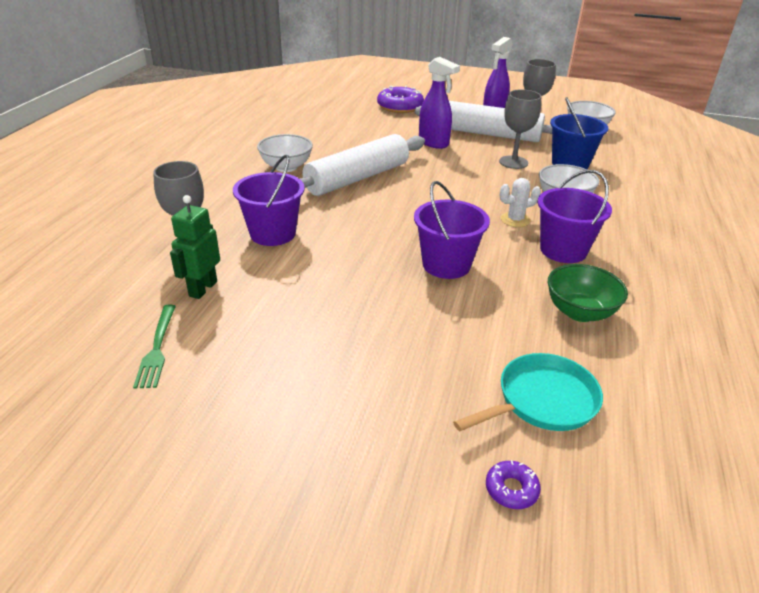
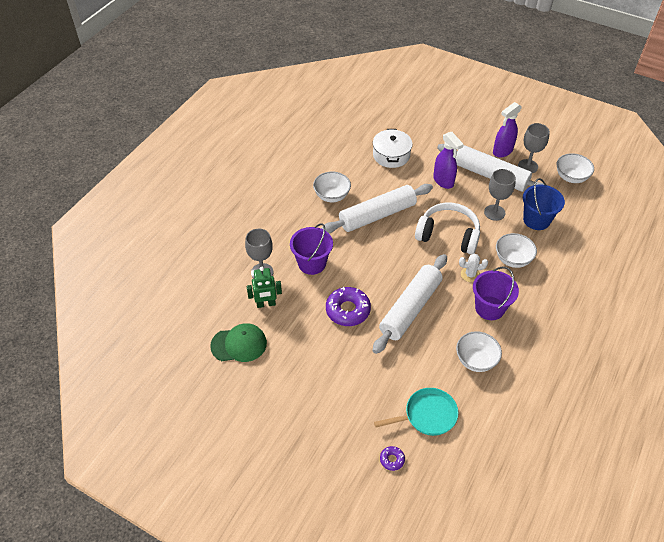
camera: 15 degrees right, 15 degrees up
(157, 349) = (239, 344): green fork -> green cap
(202, 289) = (266, 304): green robot -> green robot turned 135 degrees counterclockwise
(356, 128) = (391, 155): none -> white pot
(400, 107) = (432, 129): purple donut -> purple donut (348, 310)
(446, 265) = (410, 308): purple bucket -> white rolling pin
(464, 187) = (448, 235): none -> white headphones
(579, 312) = (476, 360): green bowl -> white bowl

